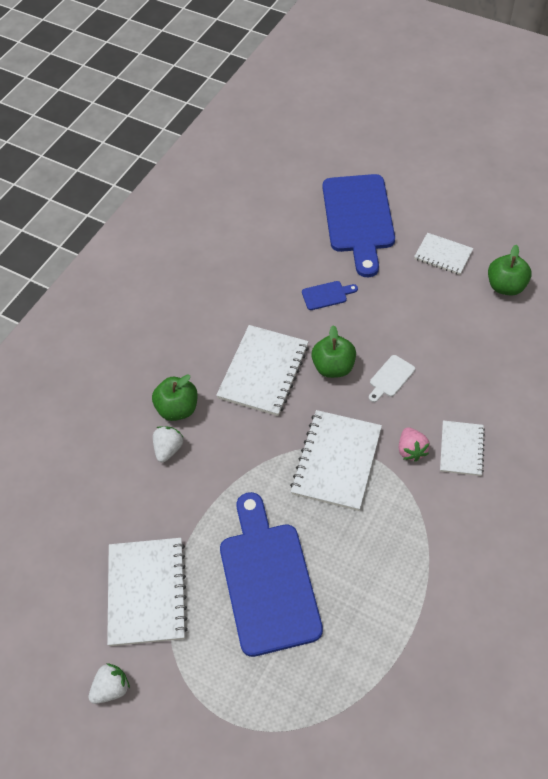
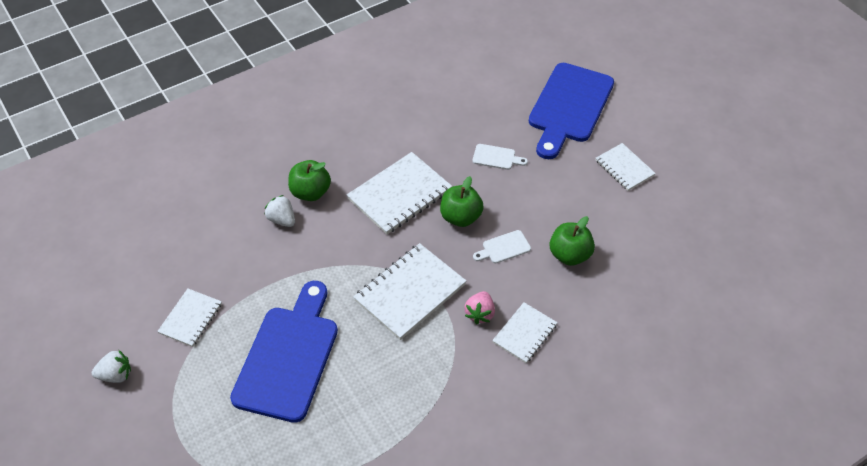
camera: 25 degrees right, 5 degrees down
(147, 592) = (190, 318): white notebook -> white notebook, size x0.59
(168, 449) = (282, 219): white strawberry -> white strawberry turned 90 degrees counterclockwise
(327, 295) = (496, 157): blue cutting board -> white cutting board
(505, 286) = (664, 218): green apple -> green apple (569, 255)

